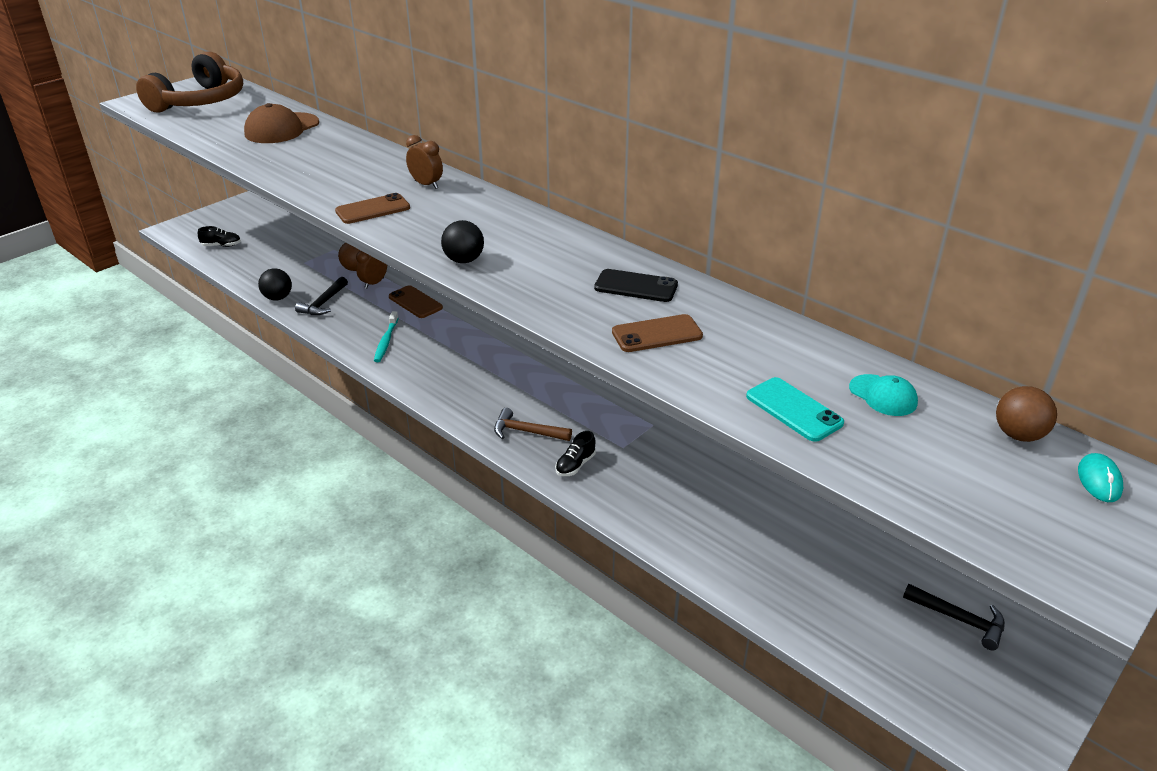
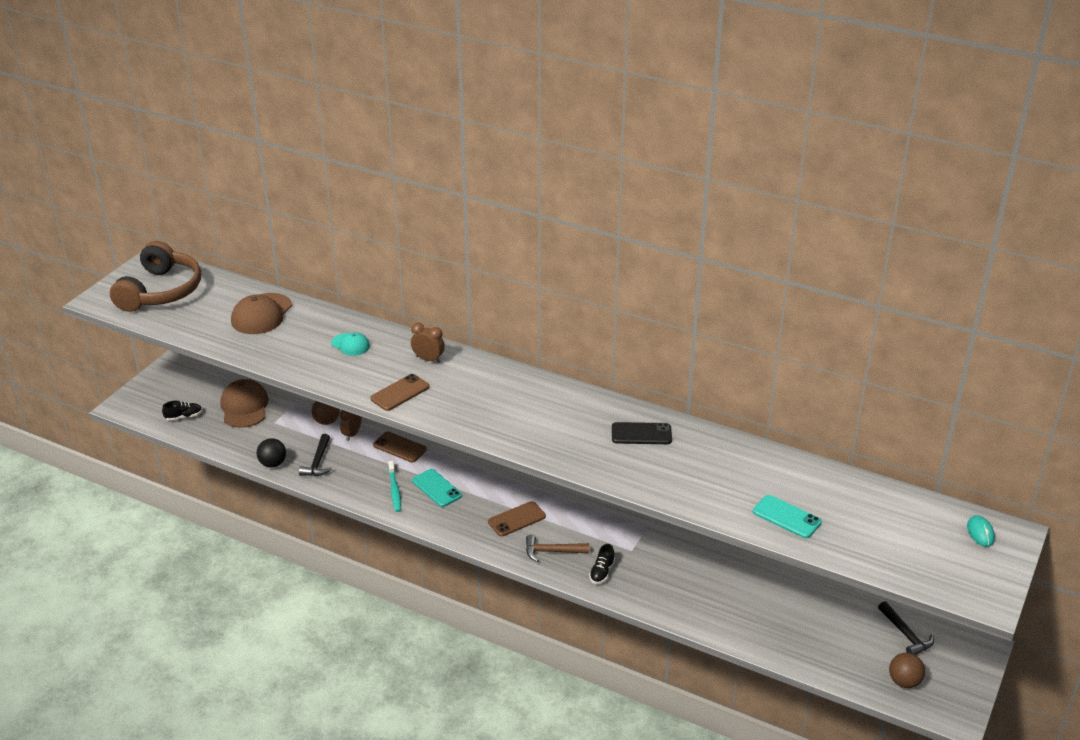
camera: 15 degrees left, 0 degrees up
(284, 245) = (244, 407): none -> brown cap
(432, 346) = (436, 488): none -> turquoise phone
(464, 260) = (502, 431): black ball -> none
(657, 334) = (674, 473): brown phone -> brown phone (516, 519)
(883, 395) = (839, 495): turquoise cap -> turquoise cap (350, 345)
(959, 619) = (905, 634): black hammer -> black hammer turned 45 degrees clockwise
(1018, 435) = (928, 509): brown ball -> brown ball (904, 681)

